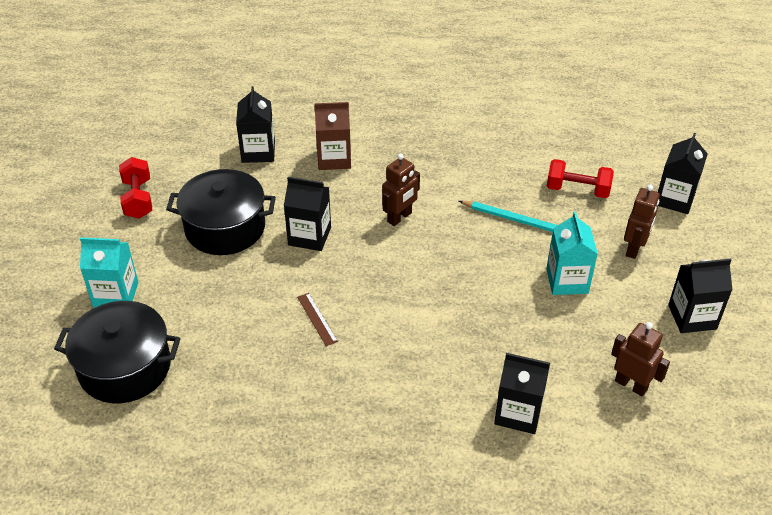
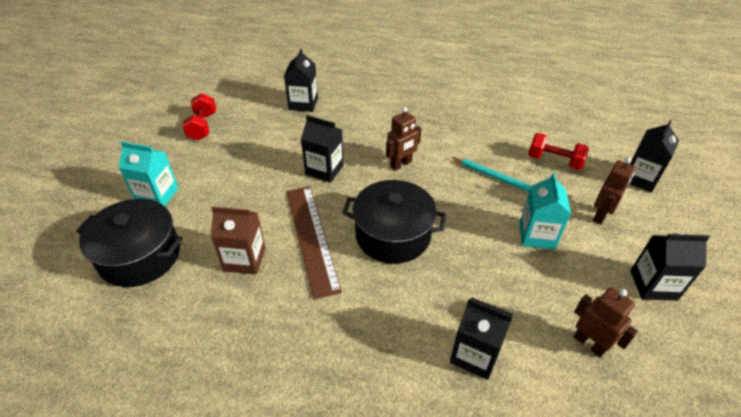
camera: 10 degrees right, 0 degrees up
(225, 228) = (260, 155): black pot -> black pot (393, 235)
(317, 319) = (311, 238): brown ruler -> brown ruler, size x2.34
(334, 159) = (359, 115): brown carton -> brown carton (244, 259)

